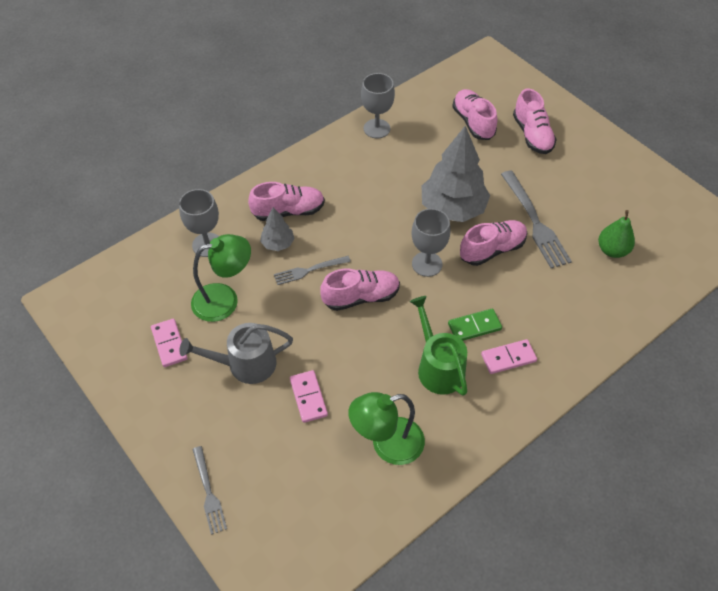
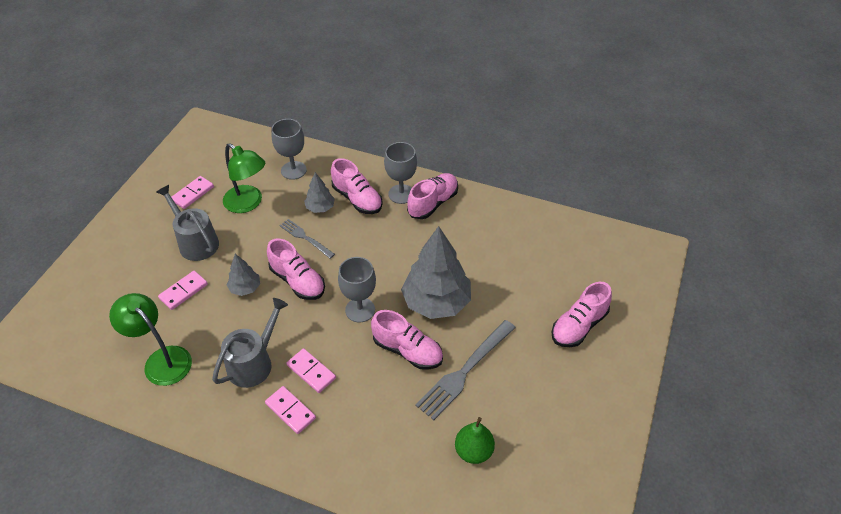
camera: 60 degrees right, 5 degrees down
(209, 493) = (78, 273): grey fork -> none
(340, 342) = (245, 288): none -> grey tree
(376, 128) = (491, 211): grey goblet -> grey goblet (401, 194)
(438, 367) = (253, 363): green watering can -> grey watering can
(473, 122) = (556, 274): pink shoe -> pink shoe (433, 203)
(474, 326) = (311, 371): green domino -> pink domino

